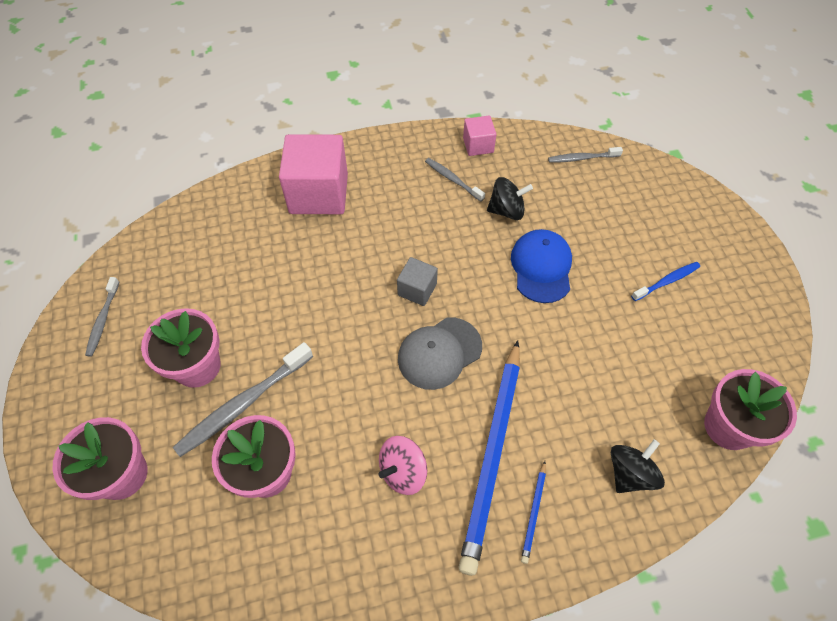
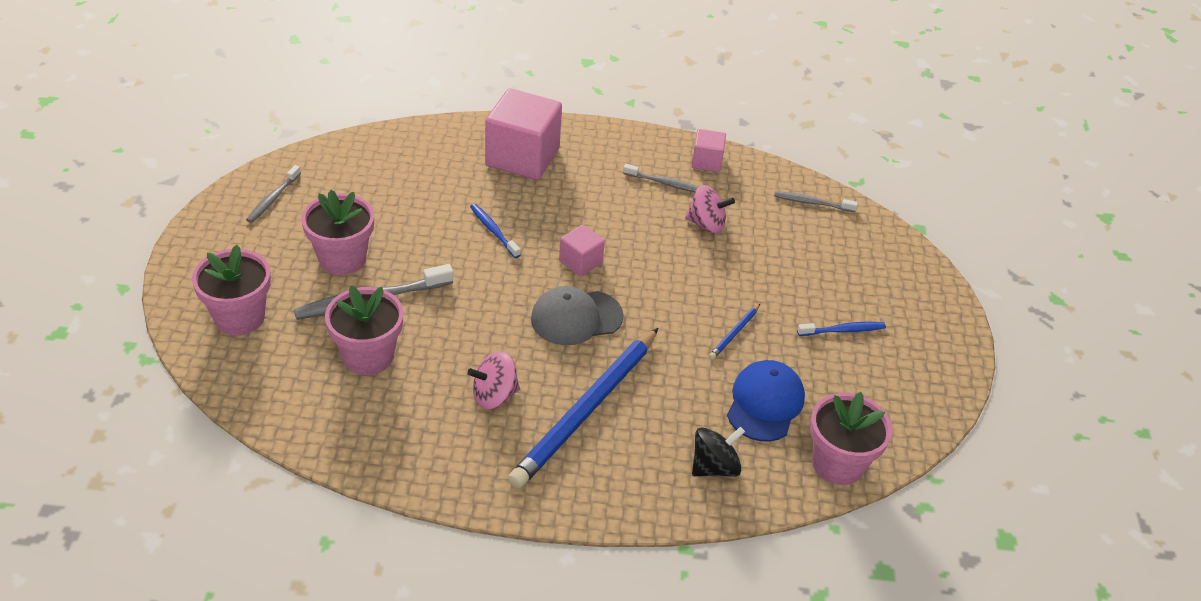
camera: 15 degrees right, 15 degrees down
(325, 283) = (493, 231): none -> blue toothbrush
(417, 289) = (580, 262): grey cube -> pink cube
(452, 179) = (664, 183): grey toothbrush -> grey toothbrush turned 135 degrees clockwise
(506, 210) = (706, 224): black spinning top -> pink spinning top
(534, 513) = (603, 465): blue pencil -> blue pencil (734, 333)
(541, 267) = (717, 281): blue cap -> blue cap (765, 403)

